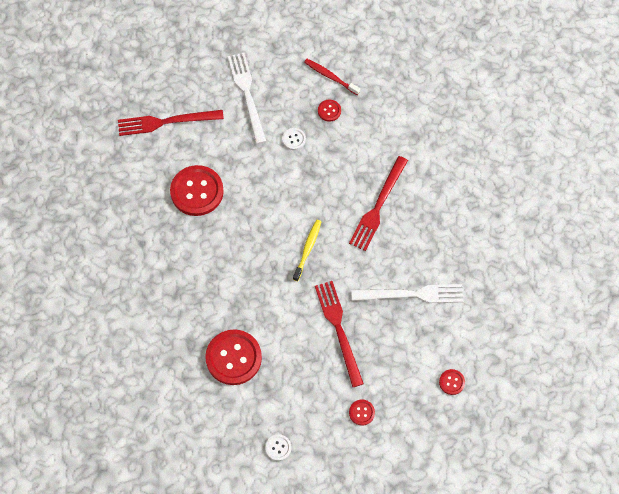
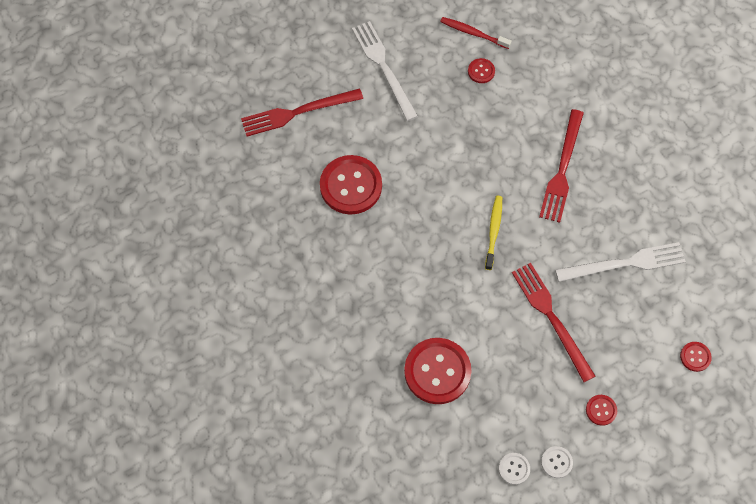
camera: 10 degrees left, 0 degrees up
(294, 139) = (448, 109): white button -> white button (556, 462)

